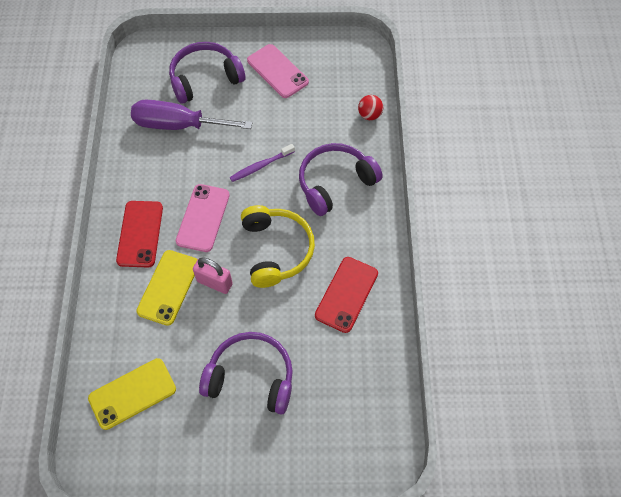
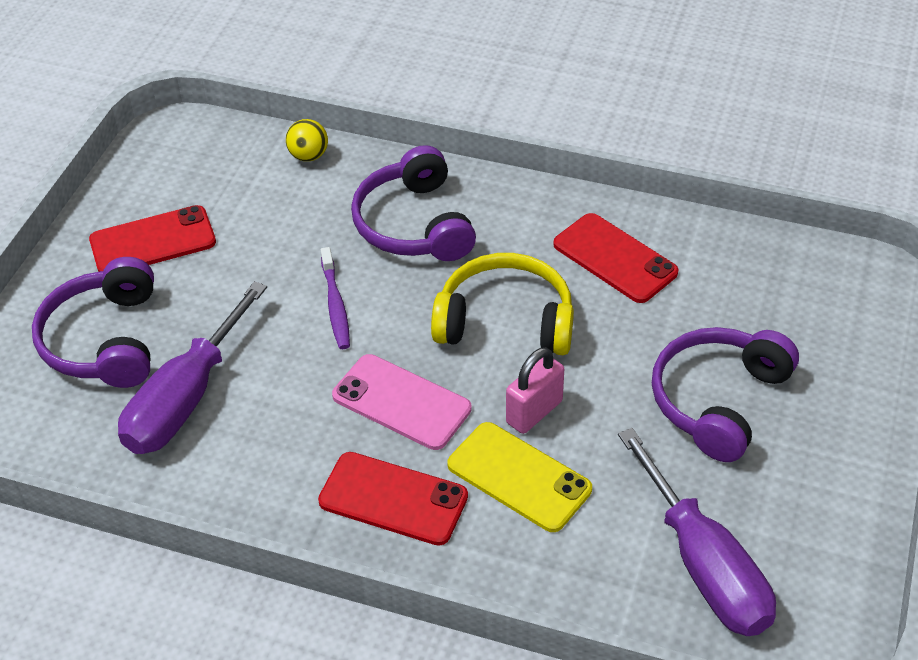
camera: 70 degrees left, 15 degrees down
(132, 393) = (704, 566): yellow phone -> purple screwdriver
(277, 71) = (153, 241): pink phone -> red phone
(369, 115) = (308, 156): red ball -> yellow ball

